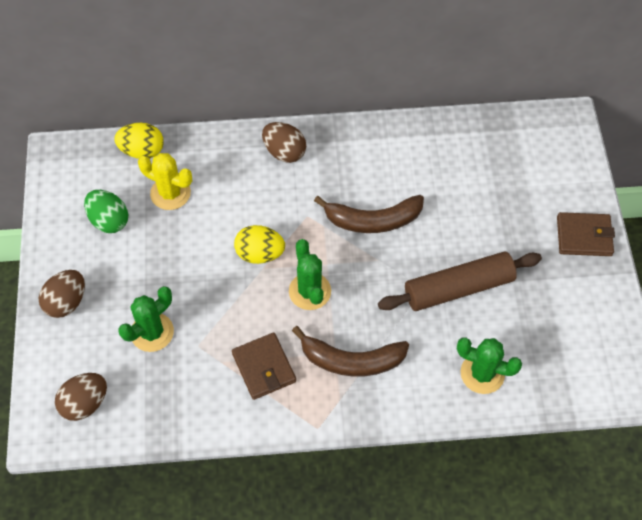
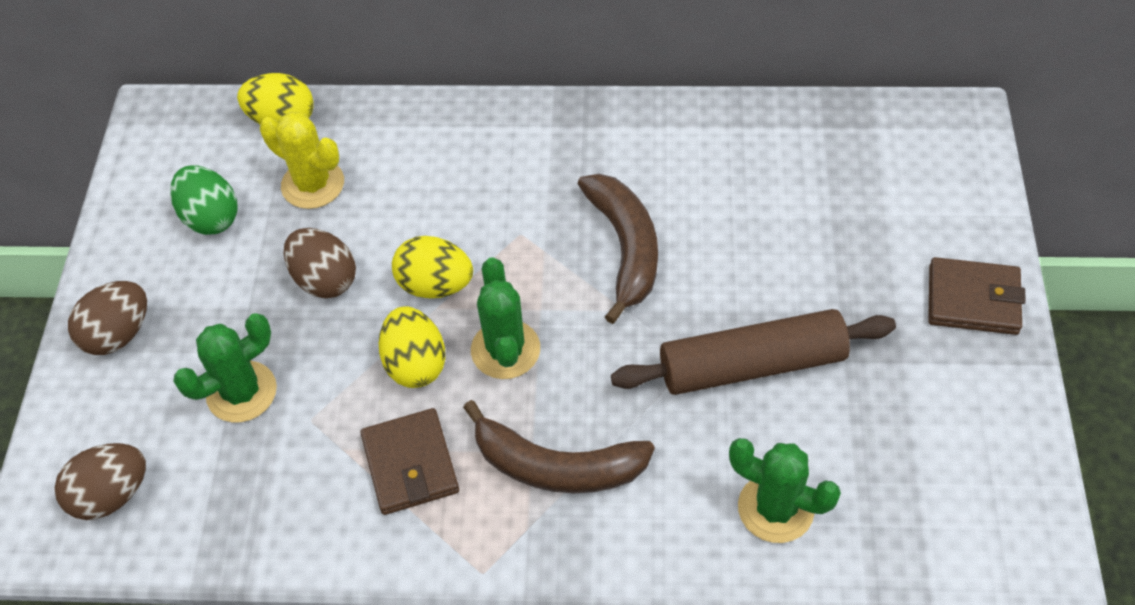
camera: 10 degrees right, 5 degrees down
(256, 305) = (415, 364): none -> yellow egg
(284, 152) = (500, 136): brown egg -> brown egg (325, 279)
(373, 220) = (625, 248): brown banana -> brown banana turned 105 degrees counterclockwise

